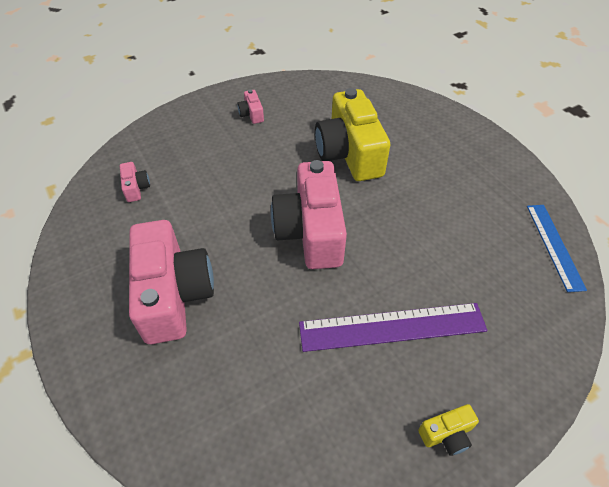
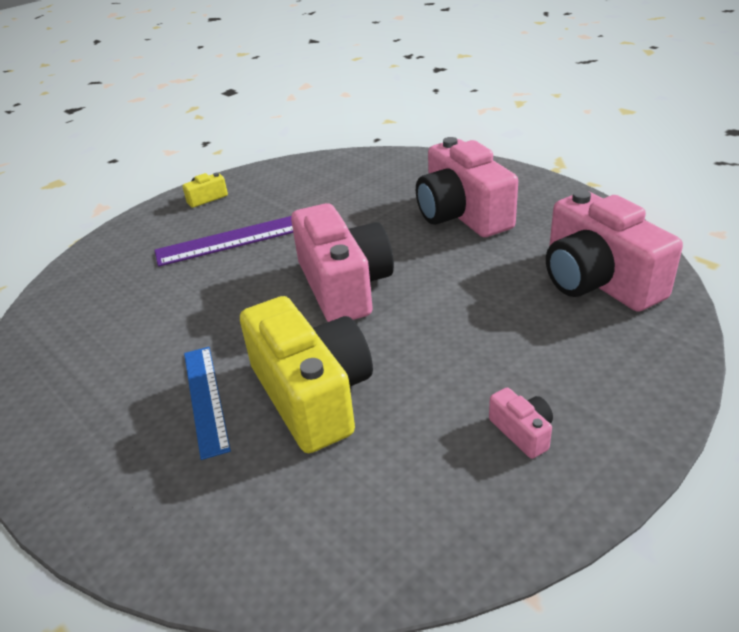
camera: 170 degrees right, 15 degrees down
(136, 188) = (597, 281): pink camera -> pink camera, size x2.42
(554, 246) = (38, 334): blue ruler -> blue ruler (206, 398)

